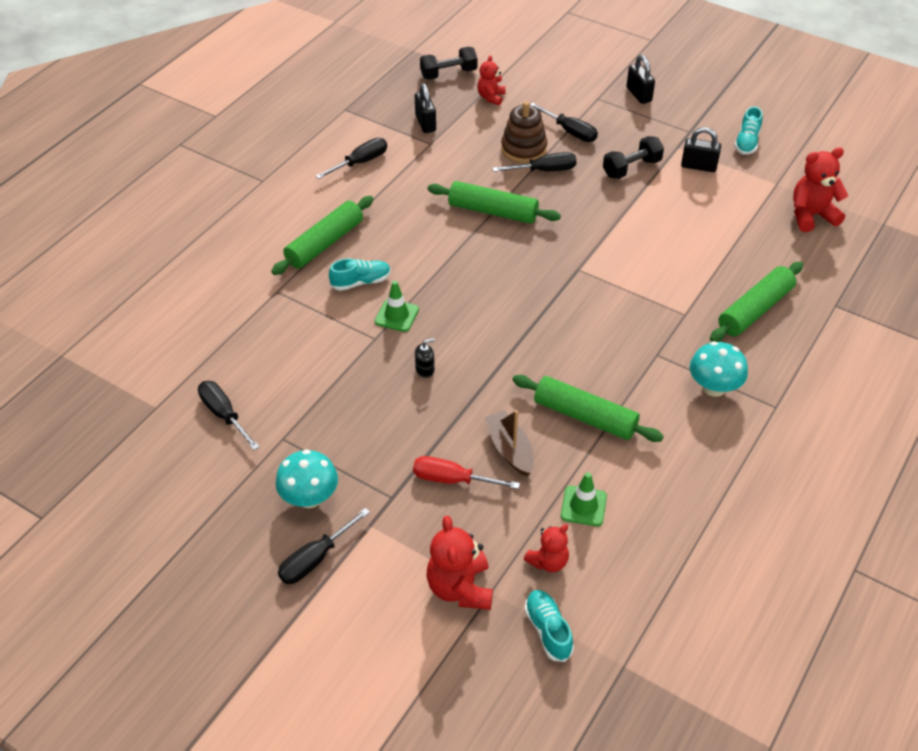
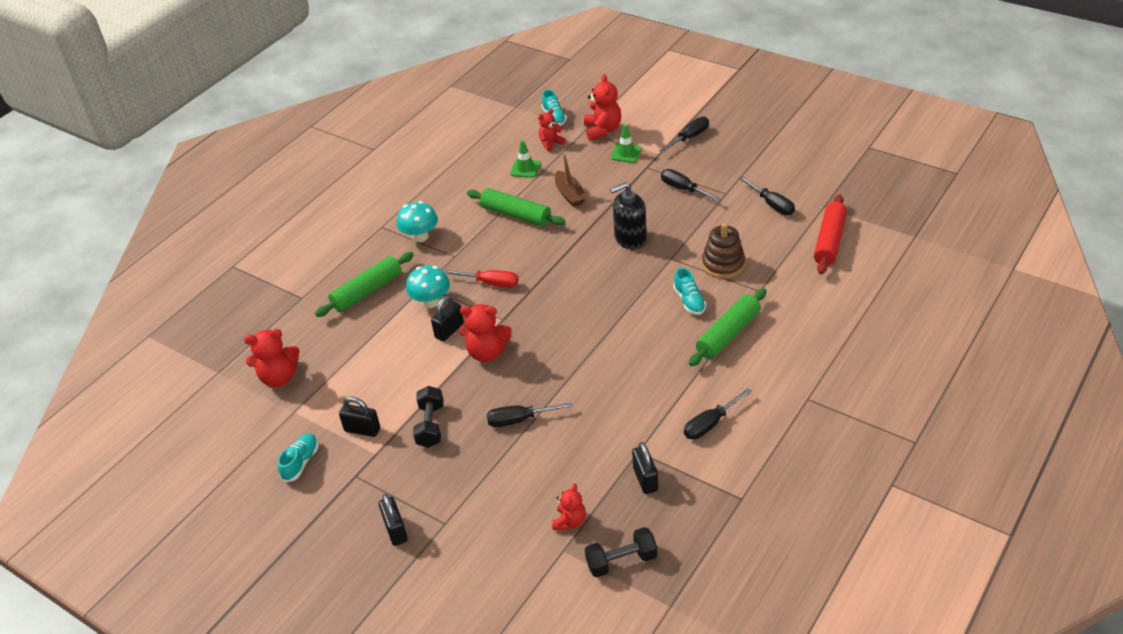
camera: 175 degrees left, 5 degrees down
(170, 353) = (829, 241): none -> red rolling pin
(309, 497) = (699, 164): turquoise mushroom -> turquoise mushroom (431, 301)
(361, 282) = (689, 301): turquoise shoe -> turquoise shoe turned 90 degrees counterclockwise
(396, 315) = (655, 275): green traffic cone -> green traffic cone (626, 153)
(425, 370) = (630, 238): black soap dispenser -> black soap dispenser, size x2.21
(453, 480) = (608, 177): red screwdriver -> red screwdriver (490, 283)
(493, 211) = (574, 371): green rolling pin -> none
(523, 149) = (538, 446): brown stacking toy -> brown stacking toy (723, 264)
(569, 131) = (485, 472): black screwdriver -> black screwdriver (684, 189)
(589, 233) = (487, 352): none -> red teddy bear
(631, 168) = (430, 425): black dumbbell -> black dumbbell turned 60 degrees counterclockwise
(638, 258) = (449, 330): none -> black padlock

